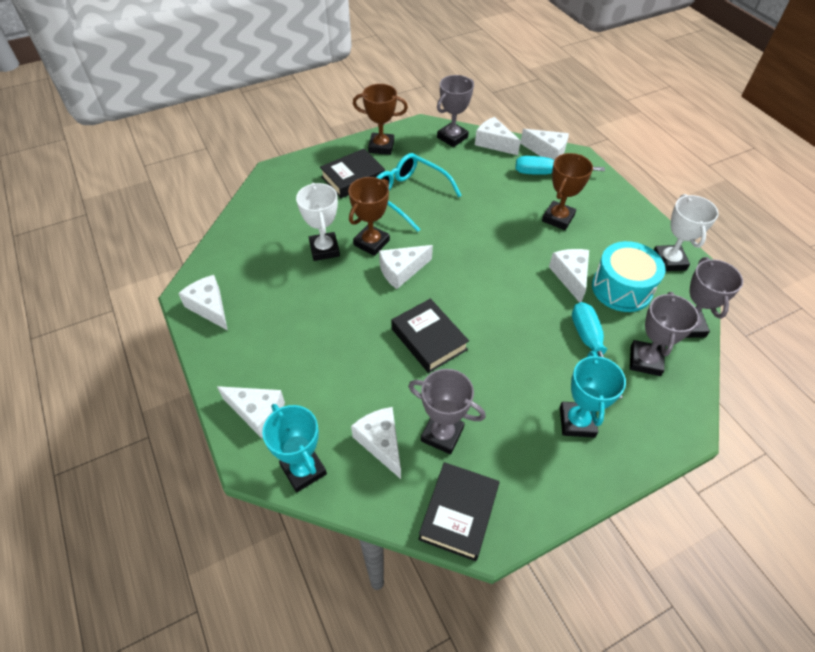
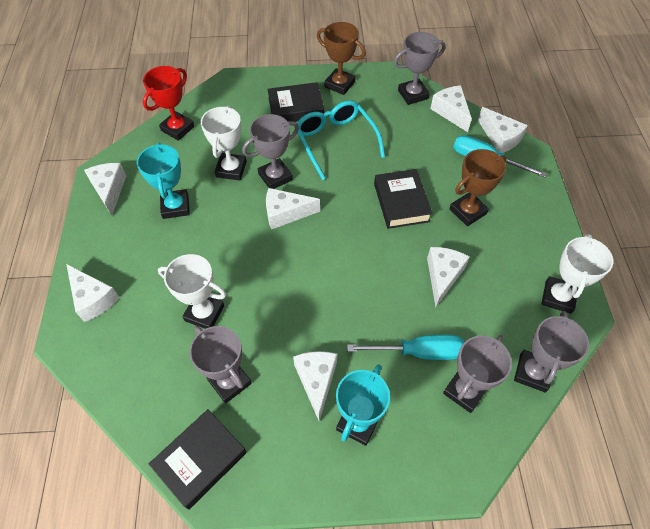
camera: 25 degrees right, 5 degrees up
(246, 229) = (177, 128): none -> red trophy
(303, 470) = (100, 363): turquoise trophy -> turquoise trophy (175, 206)
(371, 243) = (275, 177): brown trophy -> grey trophy
(380, 384) = (204, 313): none -> white trophy
(381, 443) = (174, 367): white cheese -> white cheese (316, 381)
(429, 339) = (271, 288): black book -> black book (401, 202)
(590, 344) = (419, 352): turquoise screwdriver -> turquoise screwdriver turned 75 degrees clockwise
(621, 288) = (488, 307): turquoise drum -> none

